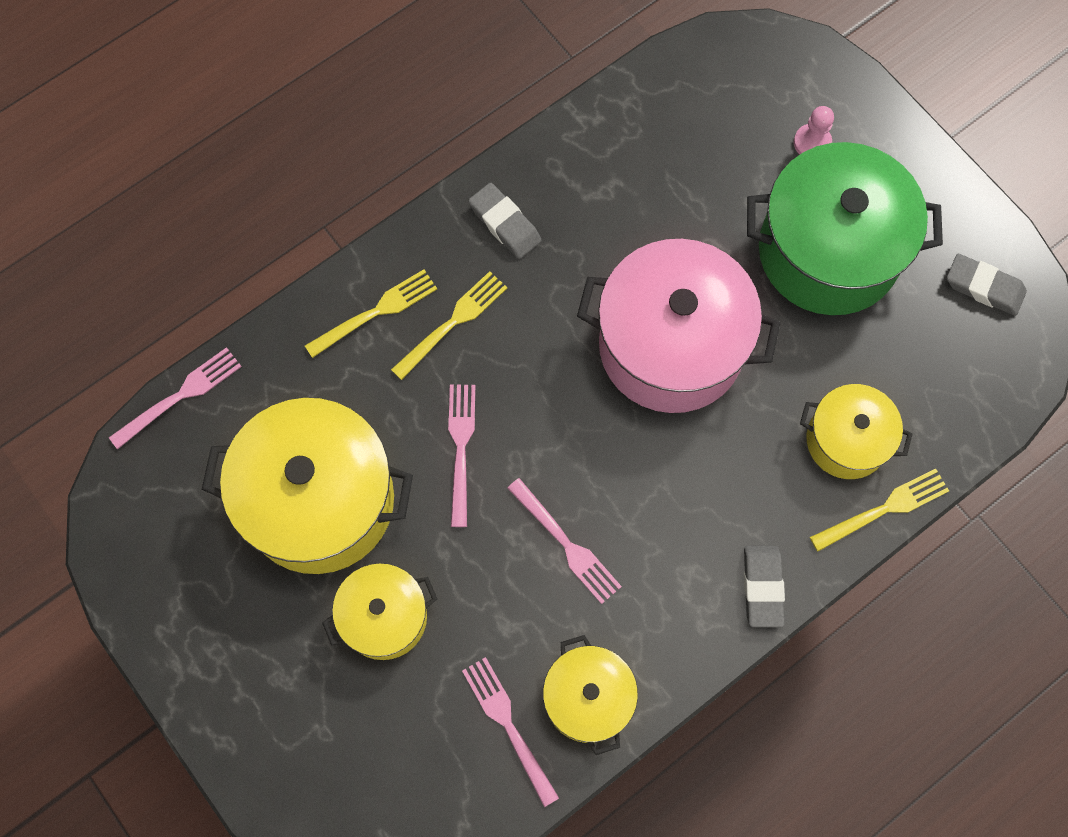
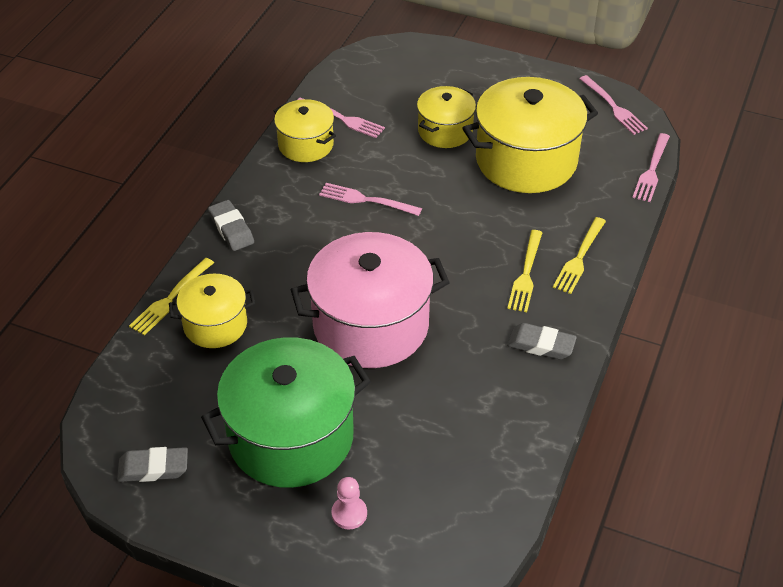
camera: 150 degrees right, 25 degrees down
(461, 448) = (465, 216): pink fork -> pink fork (613, 107)

